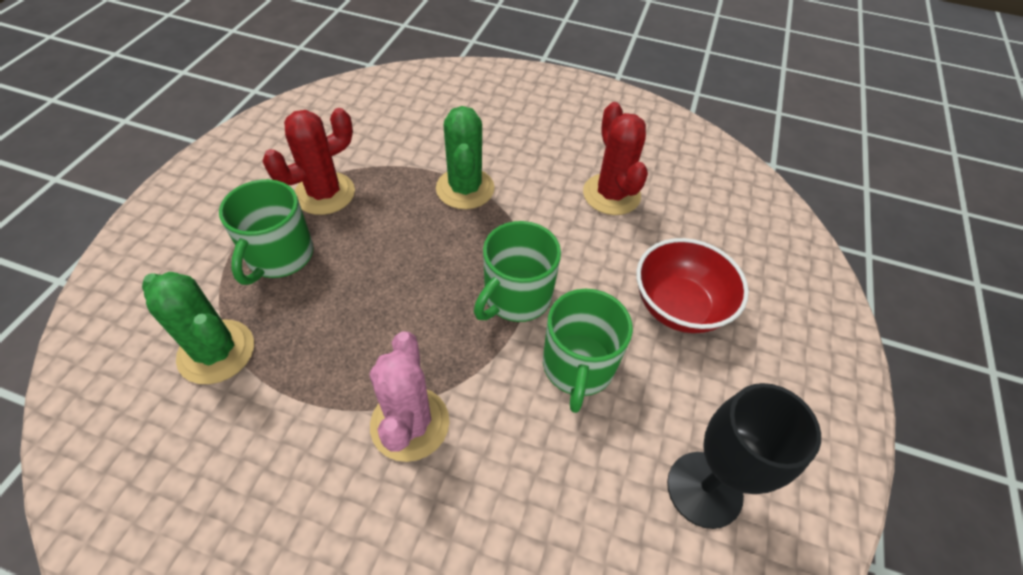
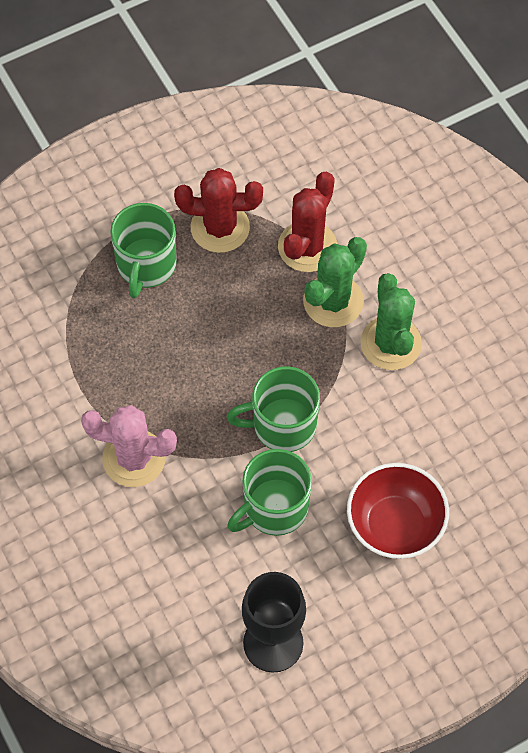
camera: 45 degrees right, 10 degrees up
(216, 352) = (55, 315): green cactus -> green cactus (391, 343)
(279, 256) = (146, 265): green mug -> green mug turned 45 degrees counterclockwise
(410, 423) = (134, 458): pink cactus -> pink cactus turned 60 degrees clockwise
(611, 194) = (450, 395): red cactus -> red cactus (307, 247)

